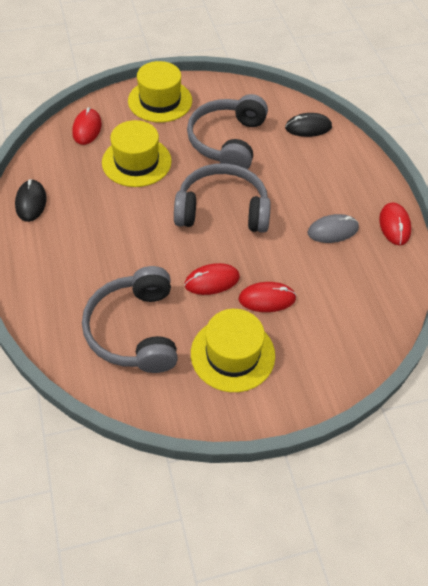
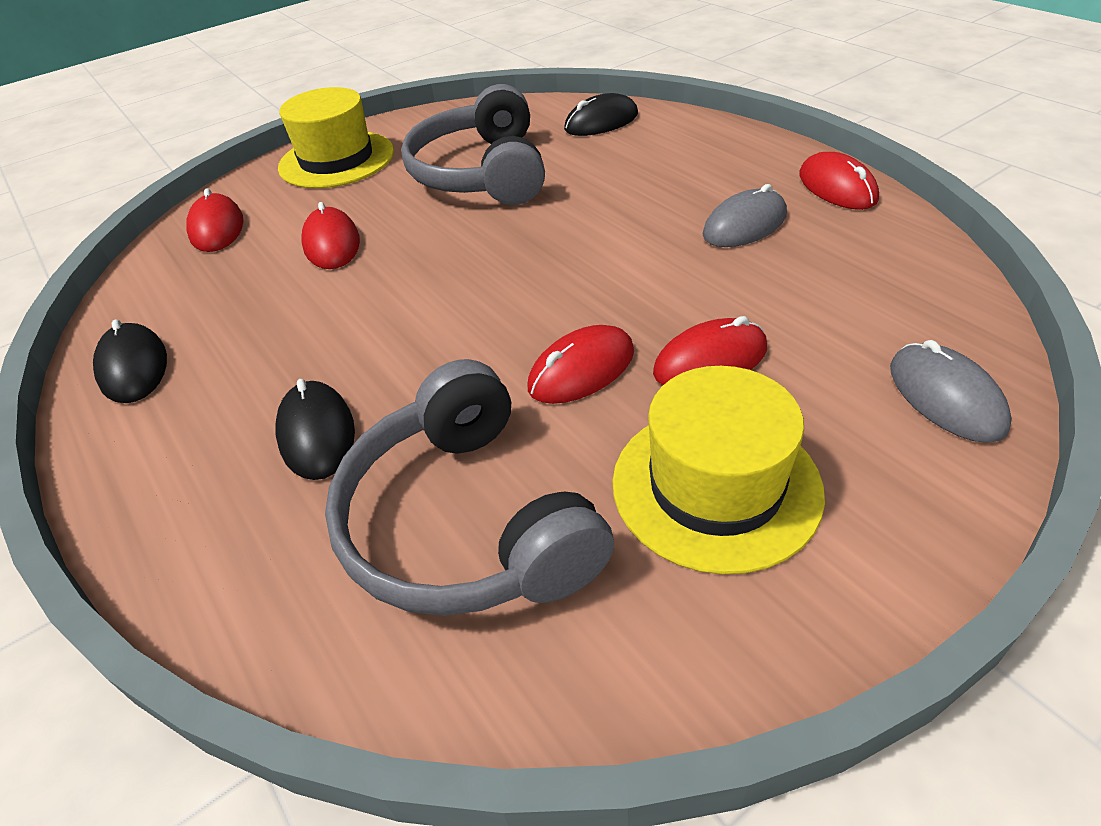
camera: 15 degrees left, 10 degrees down
(94, 268) = (317, 433): none -> black mouse
(136, 162) = (332, 243): yellow hat -> red mouse
(222, 210) = (530, 258): grey headphones -> none
(349, 355) = (945, 397): none -> grey mouse

